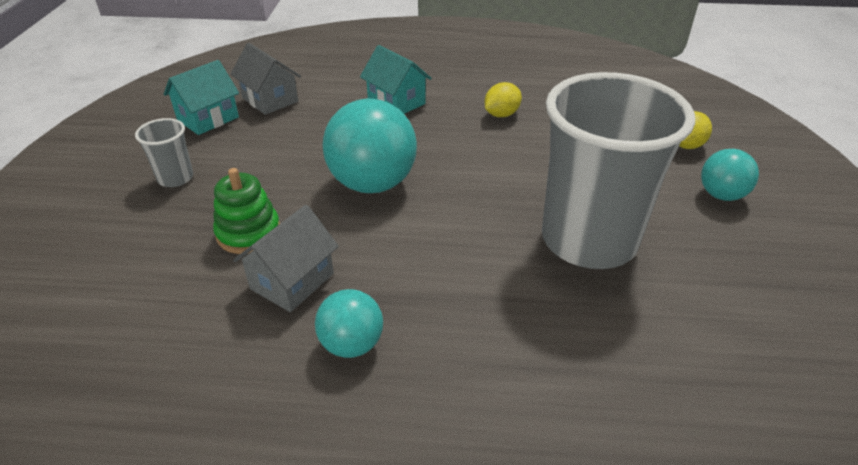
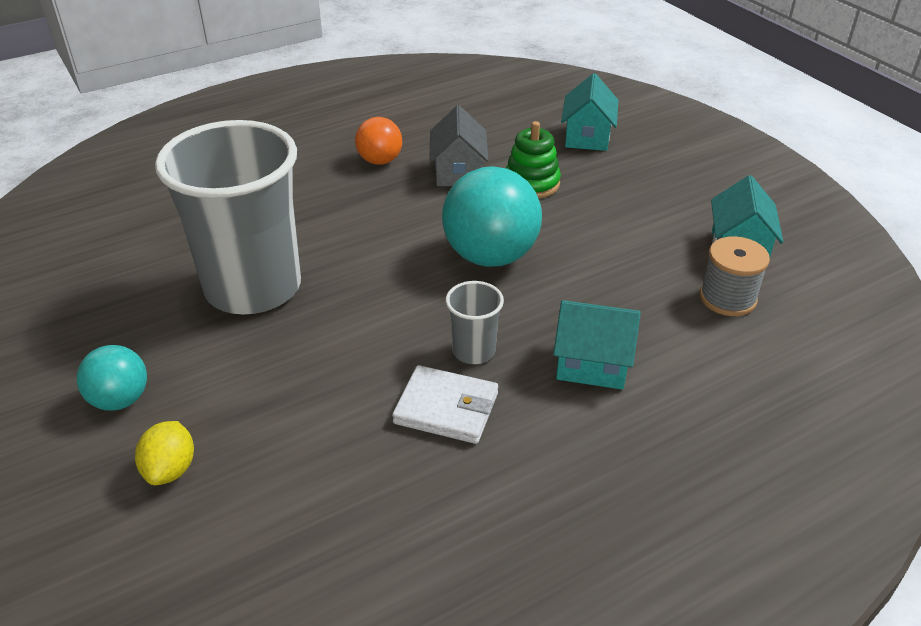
camera: 145 degrees right, 0 degrees up
(112, 262) = (587, 137): none -> turquoise house
(175, 178) = (653, 192): grey cup -> grey cup (473, 351)
(270, 100) = (727, 298): grey house -> grey spool
(352, 344) = (380, 161): turquoise ball -> orange ball
(501, 114) = (446, 408): yellow lemon -> white wallet

